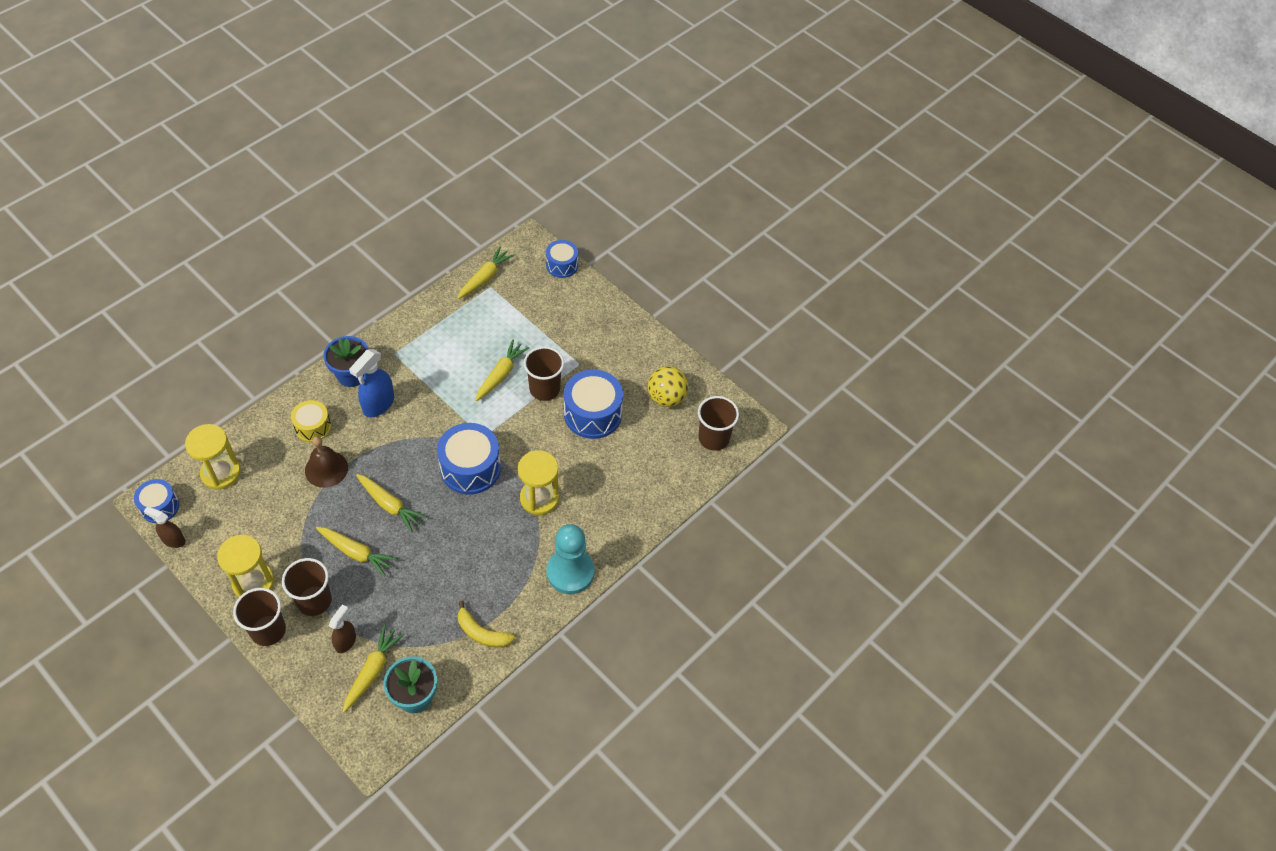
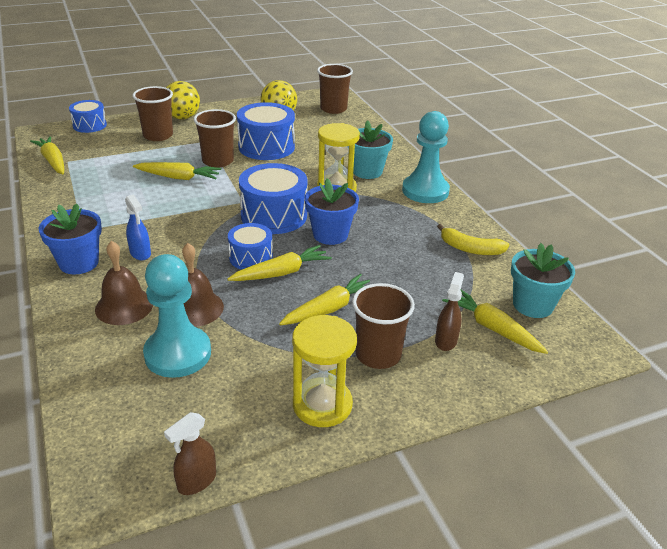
camera: 65 degrees left, 20 degrees down
(160, 506) = (122, 488): blue drum -> blue drum (251, 257)
(221, 473) = (120, 404): yellow hourglass -> none
(268, 630) = (403, 405): brown cup -> brown cup (158, 135)
(275, 481) = (178, 354): none -> turquoise pawn
(313, 427) = (124, 306): yellow drum -> brown bell
(345, 641) = (446, 340): brown spray bottle -> brown spray bottle turned 60 degrees clockwise
(378, 405) = (140, 253): blue spray bottle -> blue spray bottle, size x0.62
(458, 519) = (330, 234): none -> blue flower pot
(482, 633) = (470, 249): yellow banana -> yellow banana turned 60 degrees clockwise
(501, 374) = (178, 177): yellow carrot -> yellow carrot turned 135 degrees clockwise
(585, 512) = (367, 171): none -> turquoise flower pot
(617, 323) = (182, 117): none -> yellow ball

